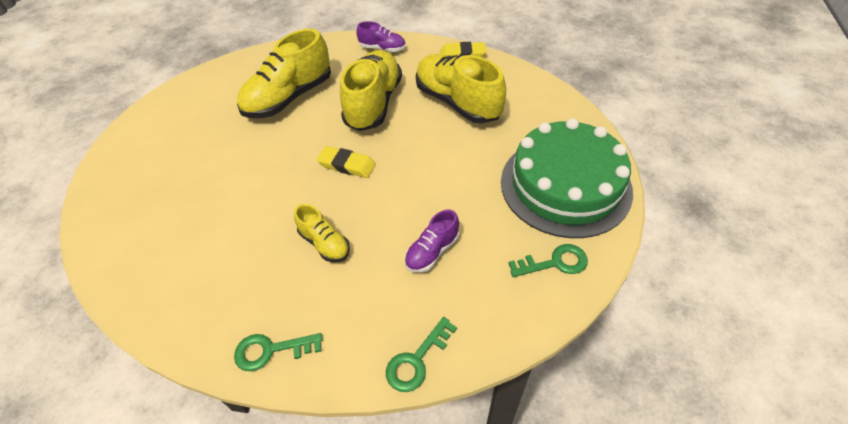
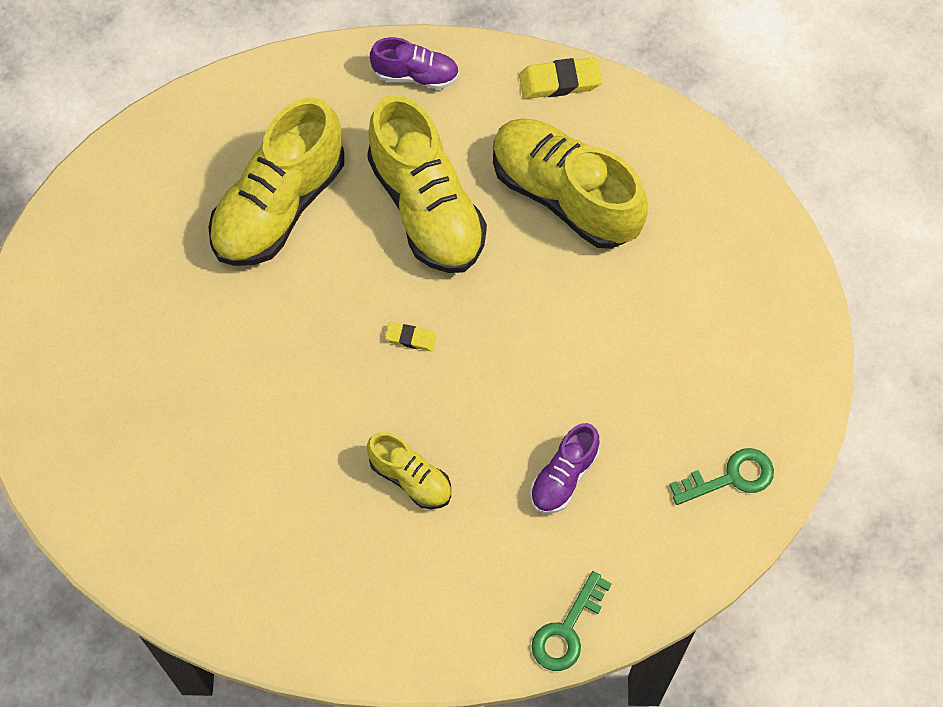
camera: 10 degrees left, 15 degrees up
(271, 350) = (380, 638): green key -> none
(347, 165) = (410, 338): yellow eraser -> yellow eraser, size x0.58
(373, 103) = (426, 208): yellow shoe -> yellow shoe turned 150 degrees clockwise
(565, 185) = (742, 348): green cake -> none

